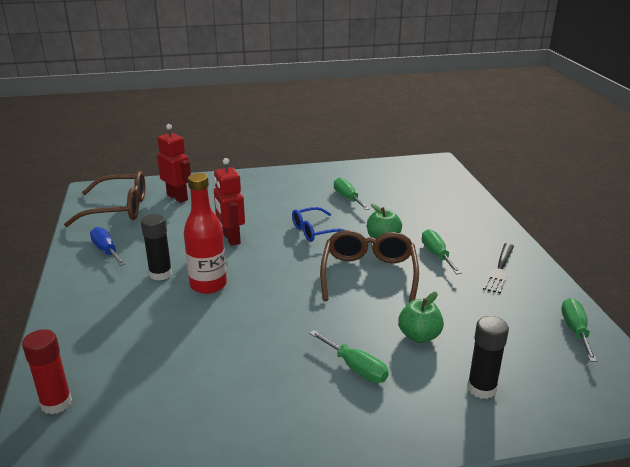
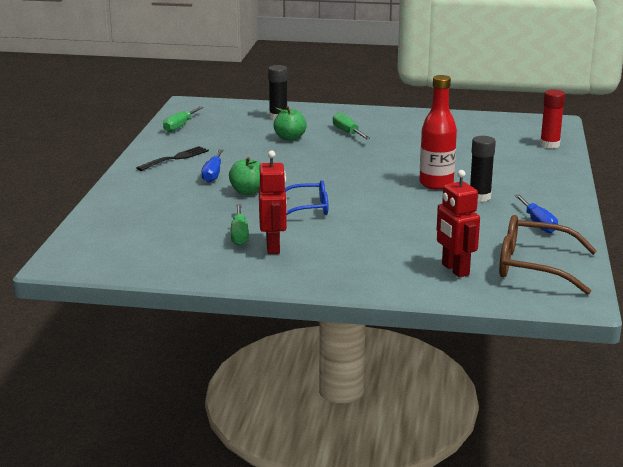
camera: 160 degrees left, 5 degrees down
(231, 238) = (402, 215): red robot -> red robot (273, 247)
(369, 274) = (289, 171): brown glasses -> none
(436, 255) = (213, 174): green screwdriver -> blue screwdriver

